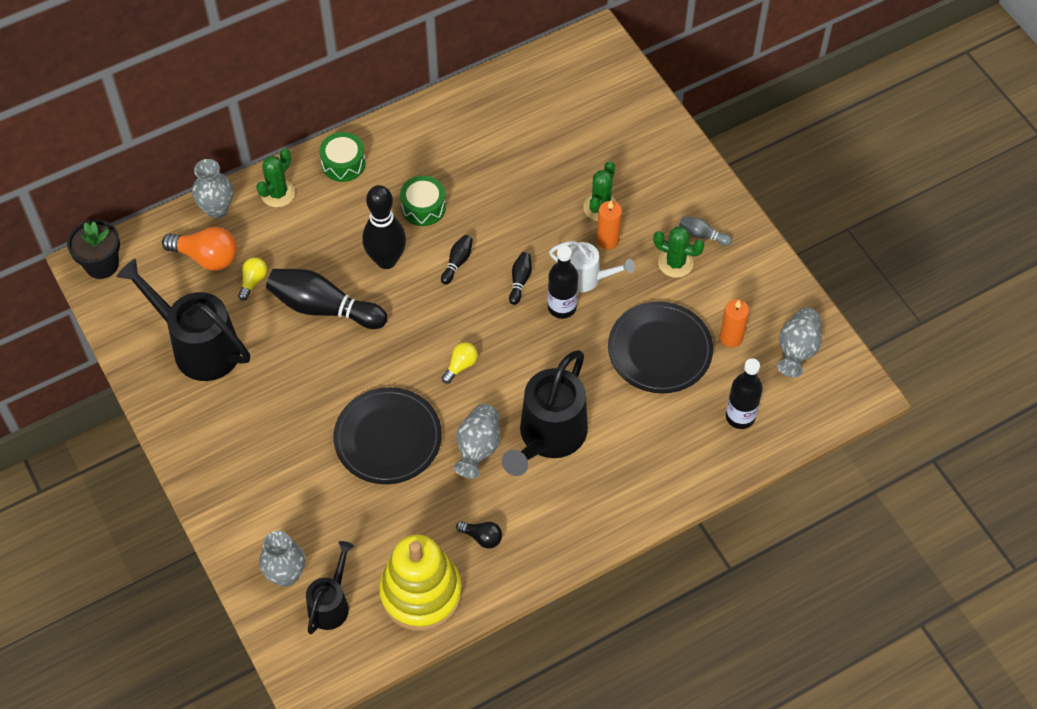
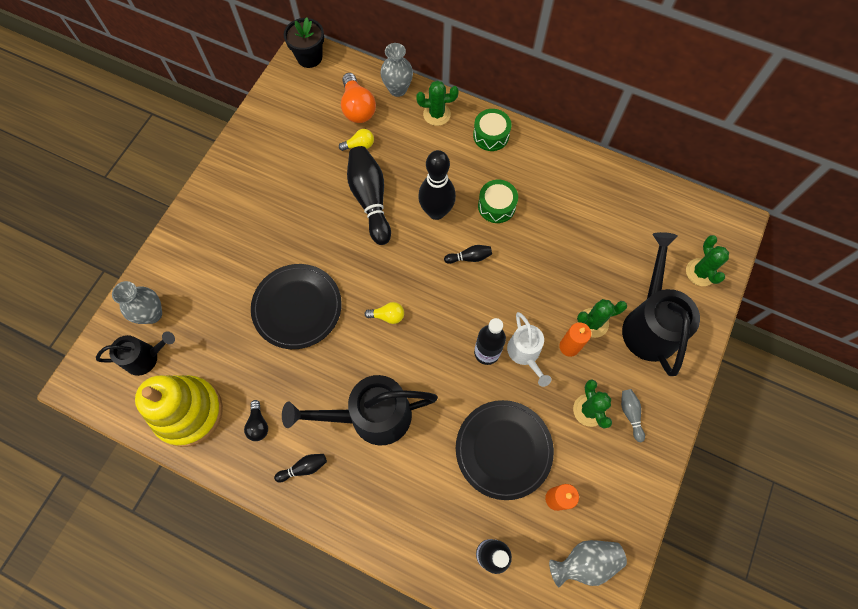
camera: 55 degrees right, 10 degrees up
(198, 346) = (288, 147): black watering can -> black watering can (649, 323)
(478, 448) = (329, 372): grey vase -> none
(520, 281) = (486, 309): black bowling pin -> black bowling pin (304, 468)
(620, 96) = (700, 272): none -> green cactus

